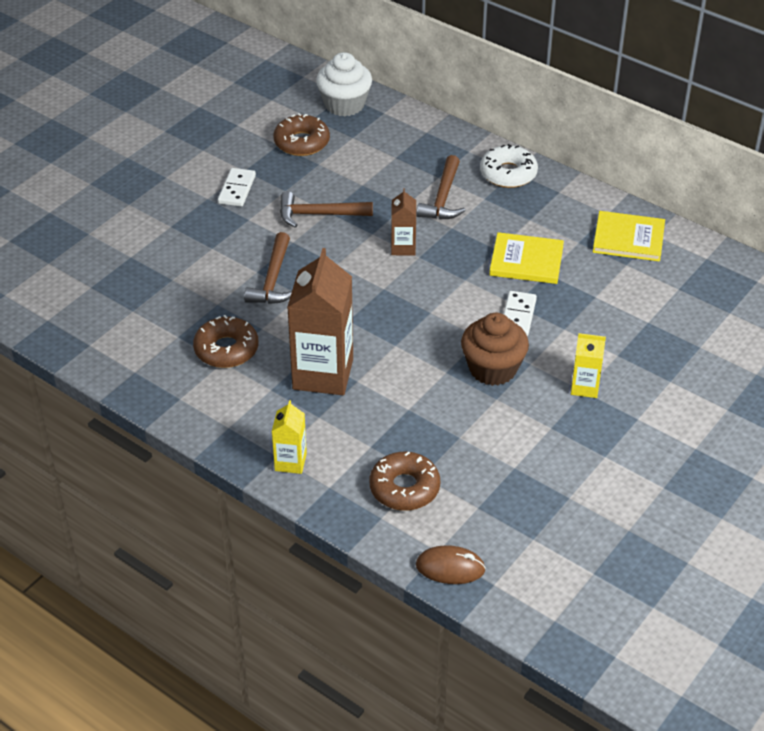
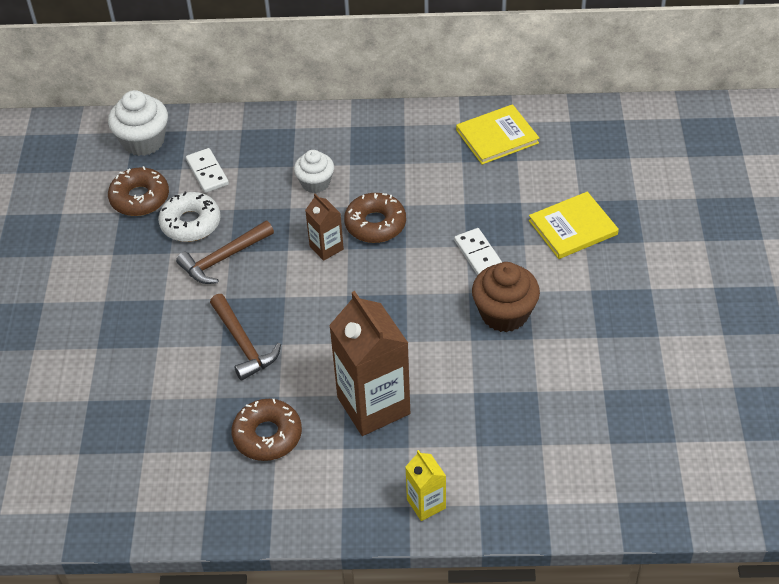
camera: 35 degrees left, 5 degrees up
(237, 189) = (124, 276): white domino -> white domino (207, 172)
(404, 488) = (539, 465): brown donut -> brown donut (375, 224)
(443, 198) = (315, 183): brown hammer -> white cupcake
(450, 568) = (641, 510): brown mouse -> none
(508, 173) = (347, 131): white donut -> white donut (190, 223)
(526, 261) = (438, 201): yellow book -> yellow book (573, 227)
(585, 387) = (588, 286): yellow carton -> none

